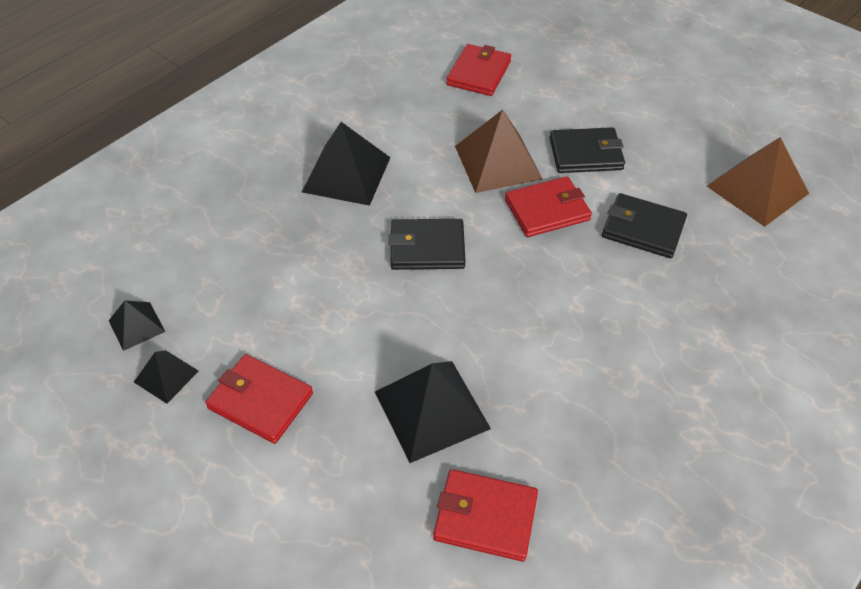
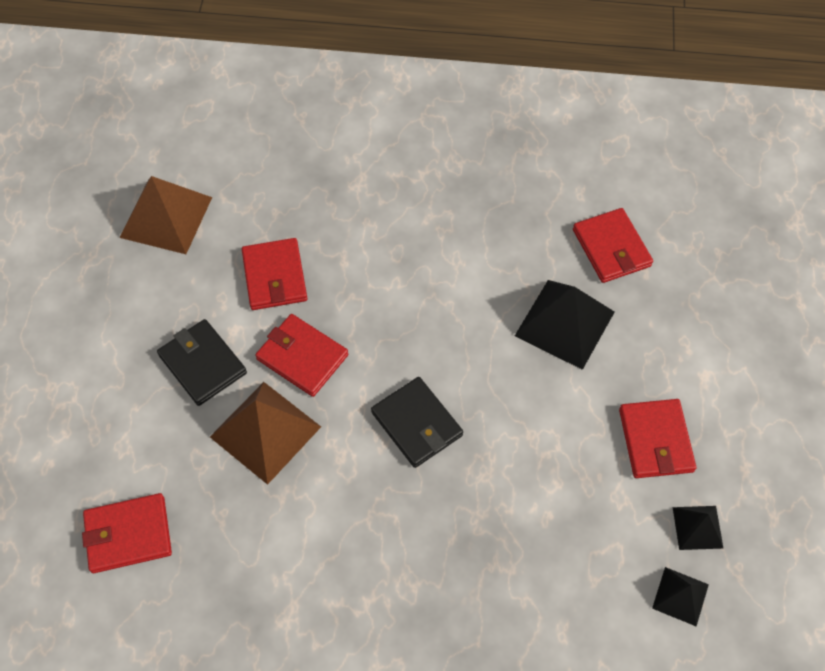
camera: 125 degrees left, 10 degrees up
(346, 174) = (377, 558): black pyramid -> none
(643, 228) = (274, 277): black wallet -> red wallet

